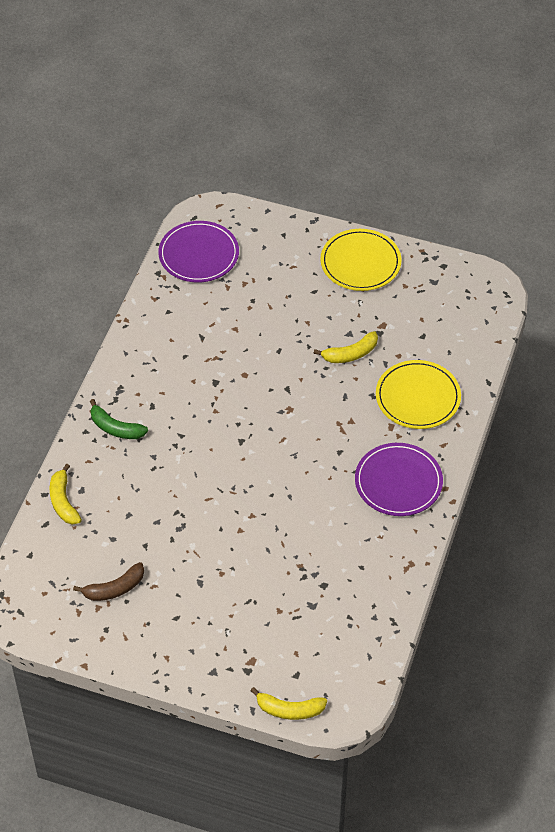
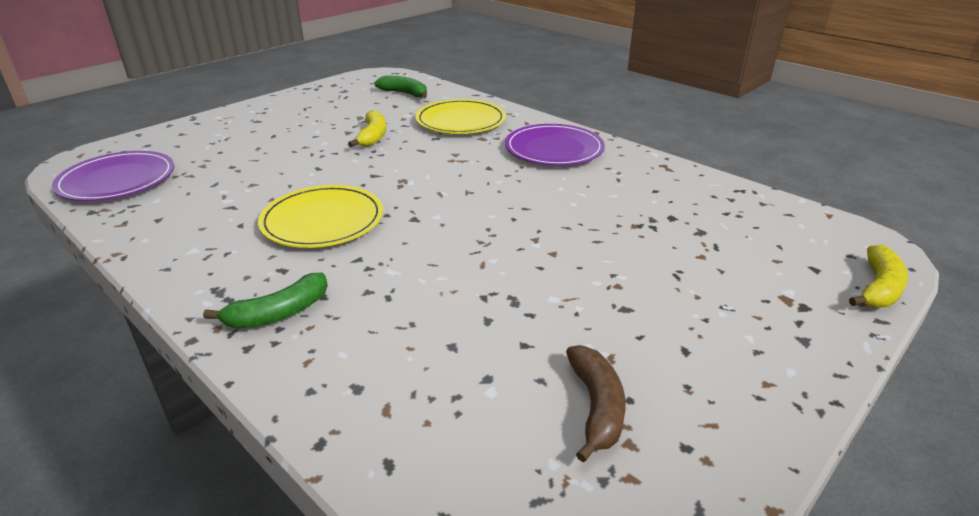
camera: 65 degrees left, 20 degrees down
(63, 501) = (359, 419): yellow banana -> none
(360, 262) = (276, 110): yellow plate -> yellow plate (322, 220)
(455, 329) = (404, 93): none -> green banana

